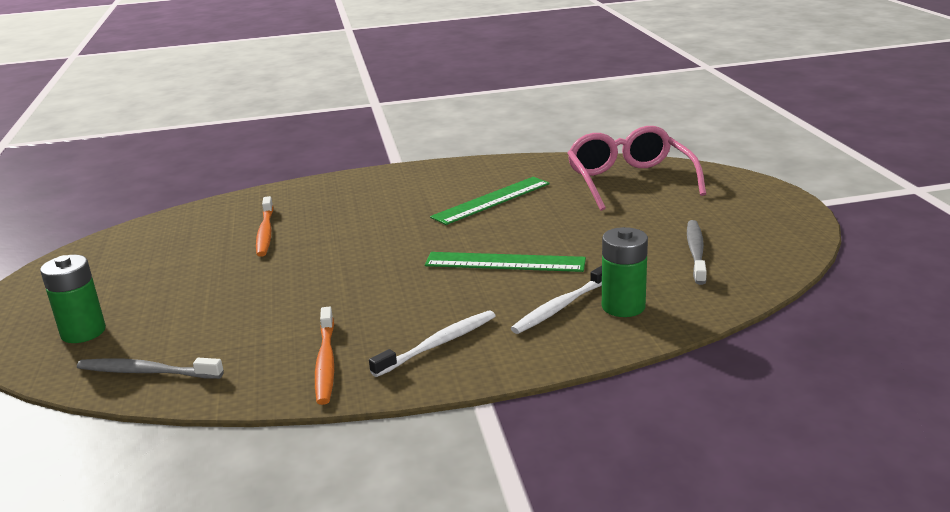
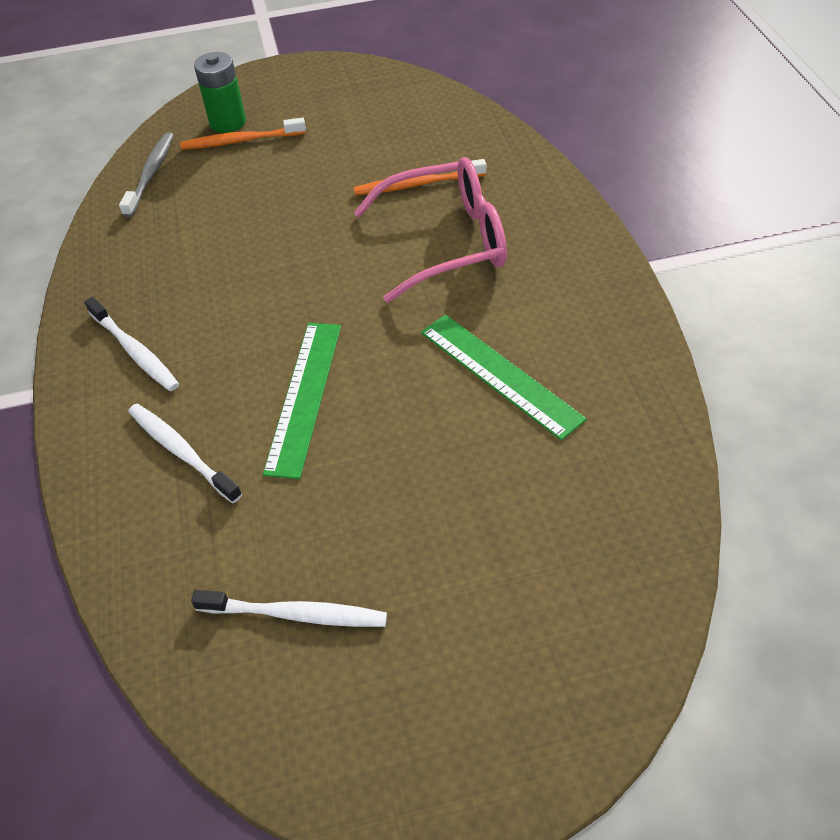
camera: 90 degrees right, 25 degrees up
(325, 362) = (128, 276): orange toothbrush -> orange toothbrush (240, 141)
(623, 306) = (165, 513): green battery -> none
(630, 181) = (573, 550): pink glasses -> pink glasses (445, 242)
(696, 252) = (296, 614): grey toothbrush -> white toothbrush

